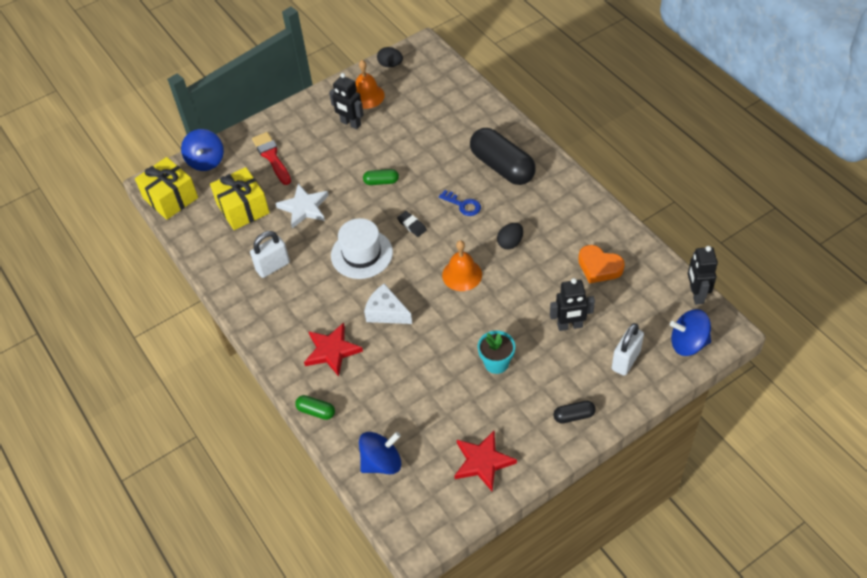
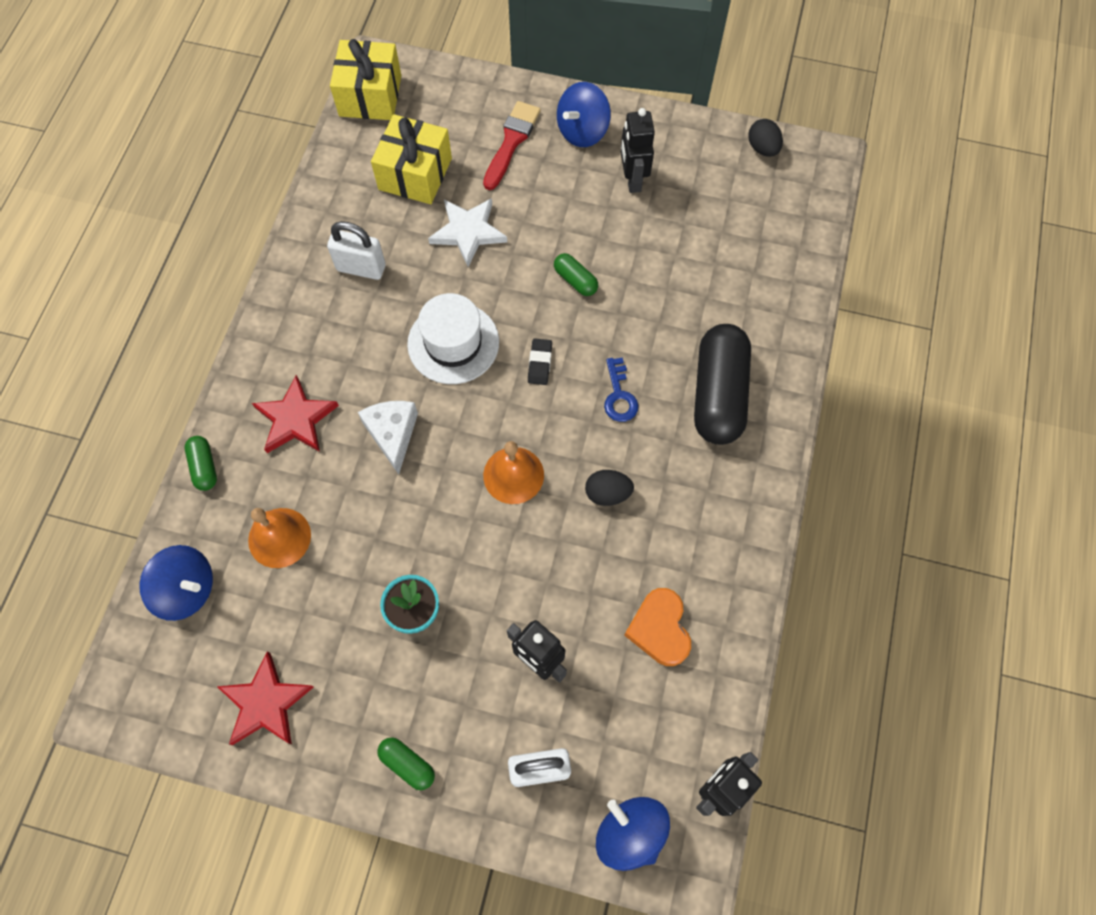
camera: 45 degrees right, 15 degrees up
(206, 161) = (449, 86): blue spinning top -> blue spinning top (582, 131)
(367, 96) = (690, 163): orange bell -> orange bell (279, 537)
(574, 416) = (407, 764): black capsule -> green capsule

